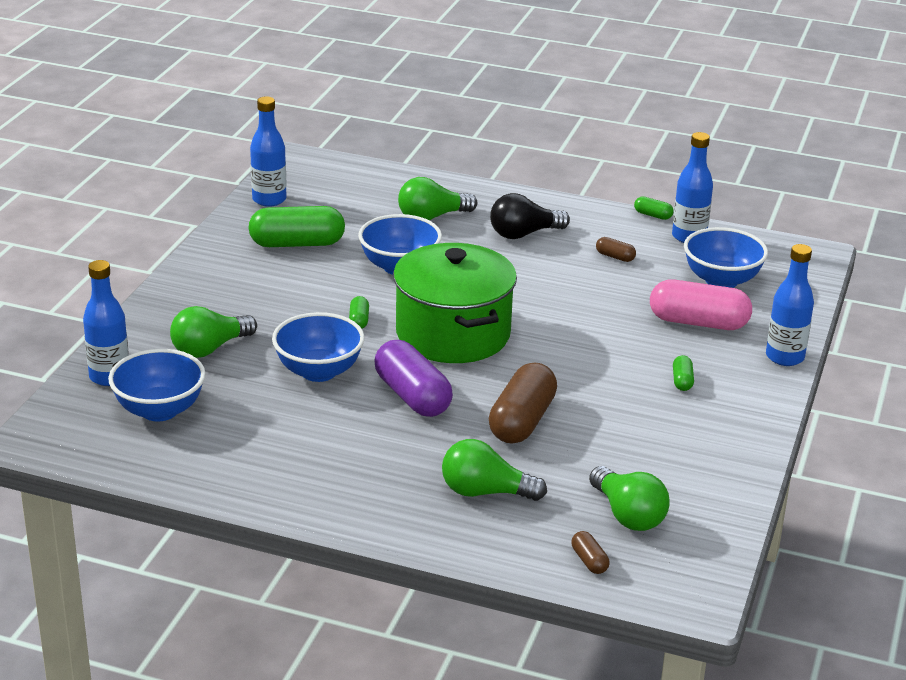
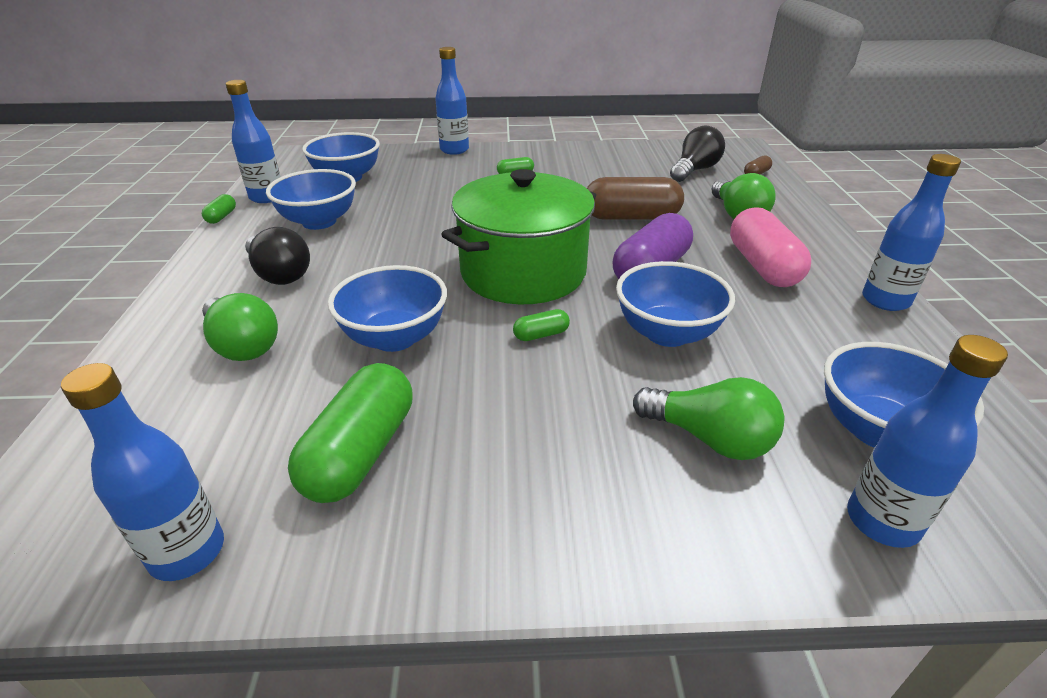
camera: 110 degrees left, 5 degrees up
(273, 497) = (885, 300): none -> blue bottle
(297, 243) = (360, 452): green capsule -> green capsule turned 45 degrees clockwise
(615, 257) = (319, 222): brown capsule -> blue bowl
(628, 515) = (694, 170): green light bulb -> black light bulb
(698, 322) = (423, 178): pink capsule -> pink capsule (763, 266)

